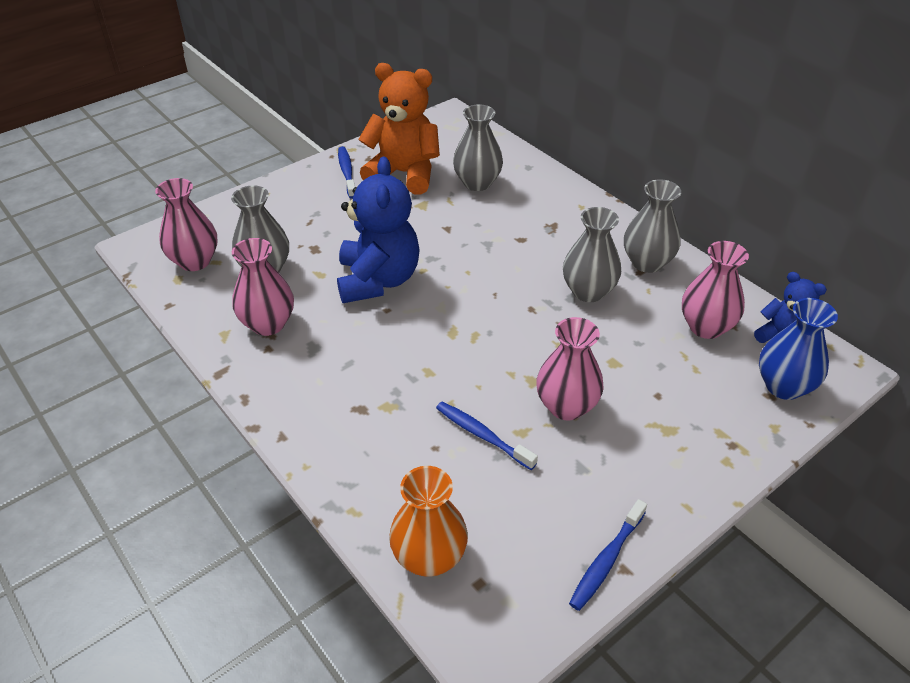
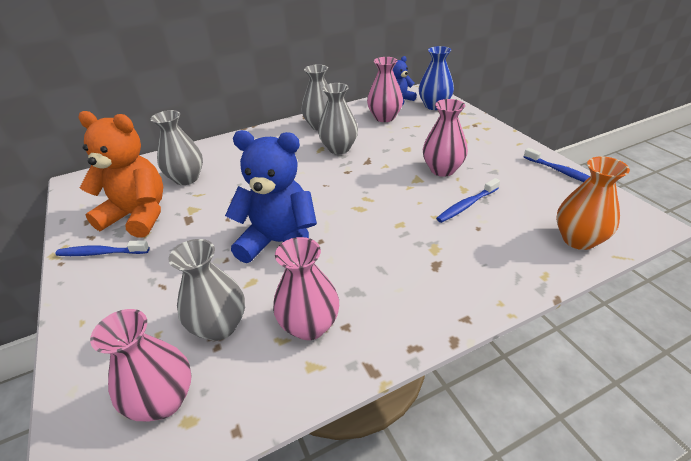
camera: 75 degrees left, 5 degrees down
(404, 174) = (138, 216): orange teddy bear -> orange teddy bear turned 75 degrees clockwise

